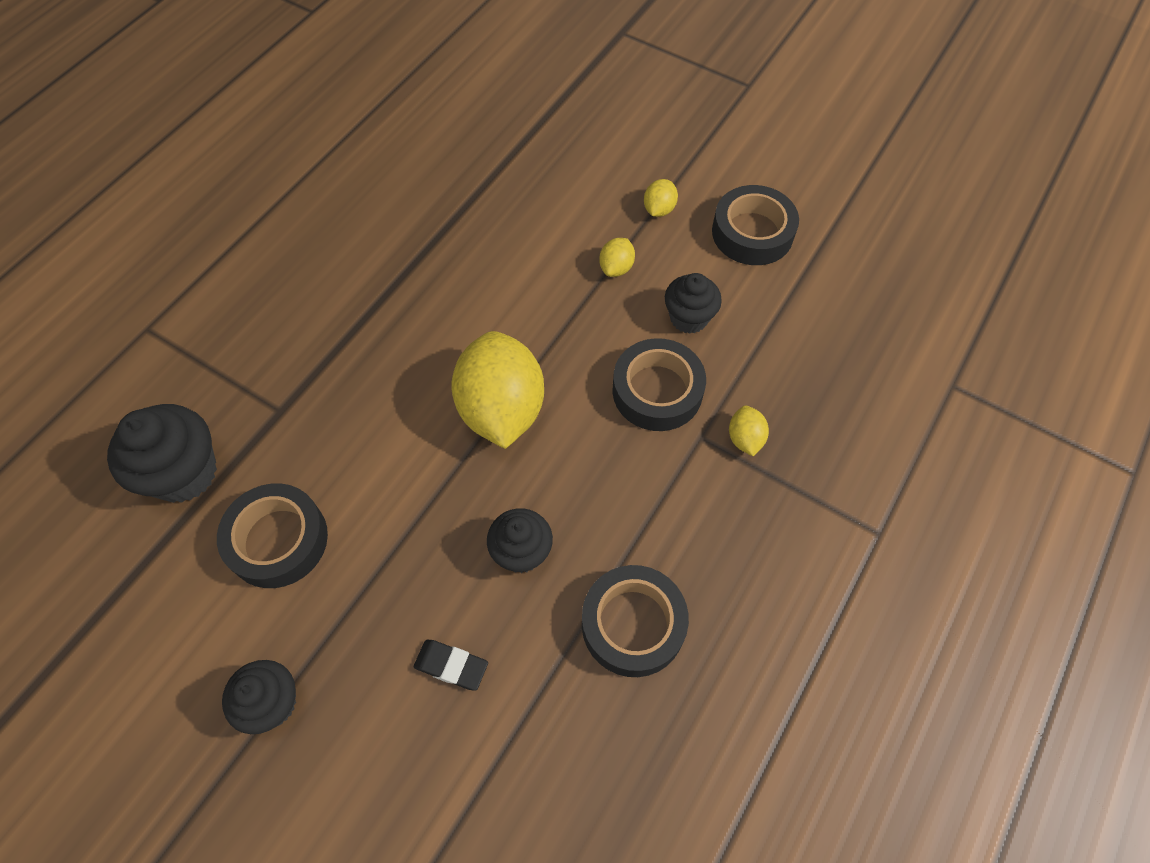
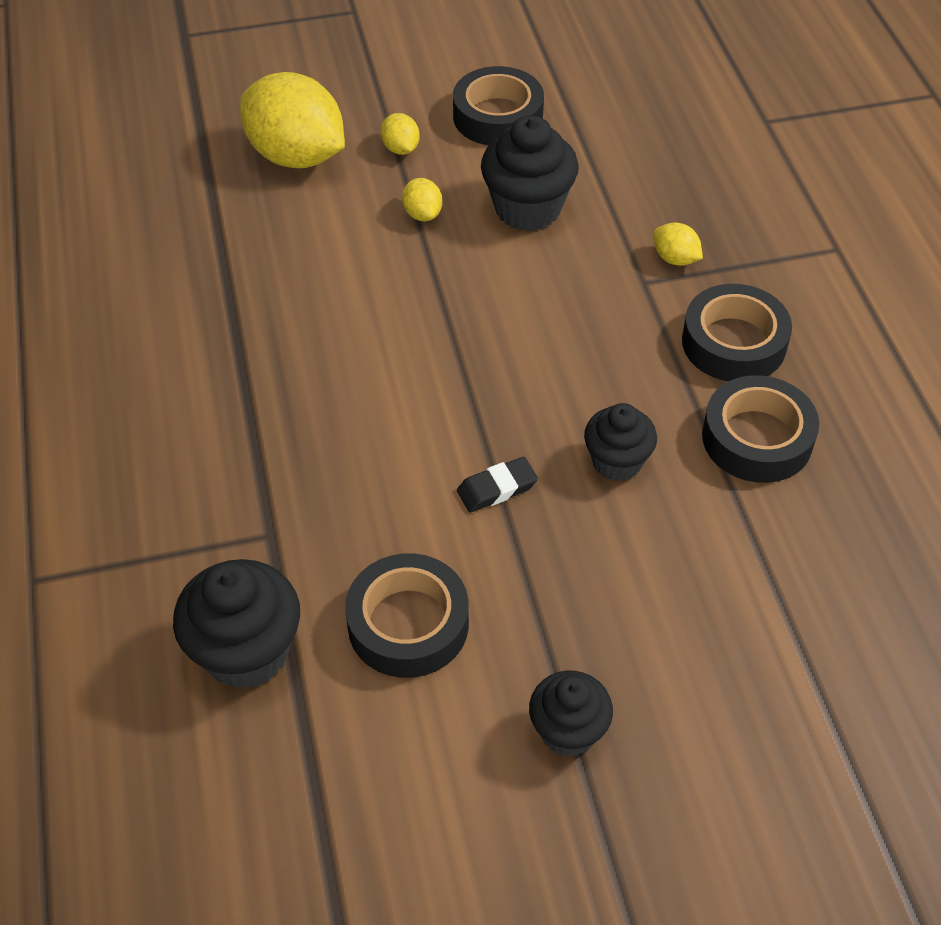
camera: 45 degrees left, 10 degrees down
(451, 666) = (668, 579): black eraser -> black eraser (497, 488)
(501, 409) = (466, 381): yellow lemon -> yellow lemon (296, 156)
(657, 391) = (570, 276): black tape -> black tape (733, 343)
(689, 318) = (528, 209): black cupcake -> black cupcake, size x1.55

